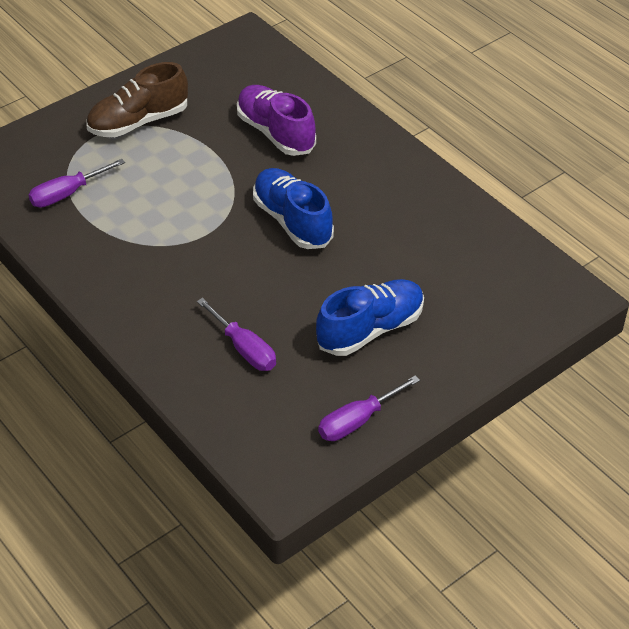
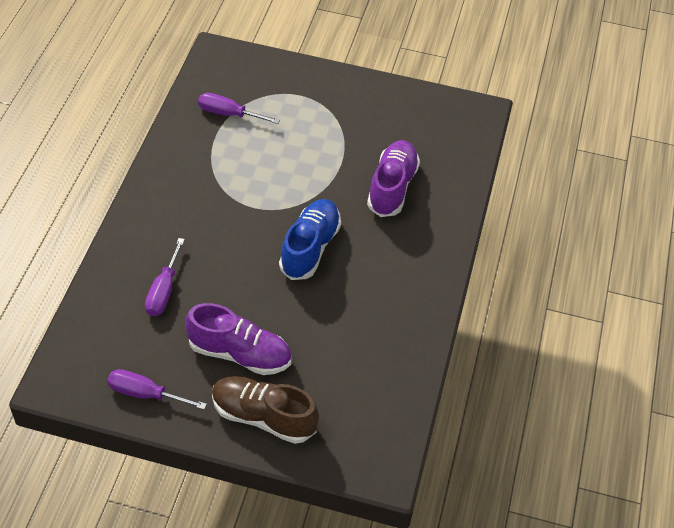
camera: 50 degrees right, 5 degrees up
(138, 122) = (331, 108): brown shoe -> brown shoe (263, 417)
(370, 329) = (240, 353): blue shoe -> purple shoe

